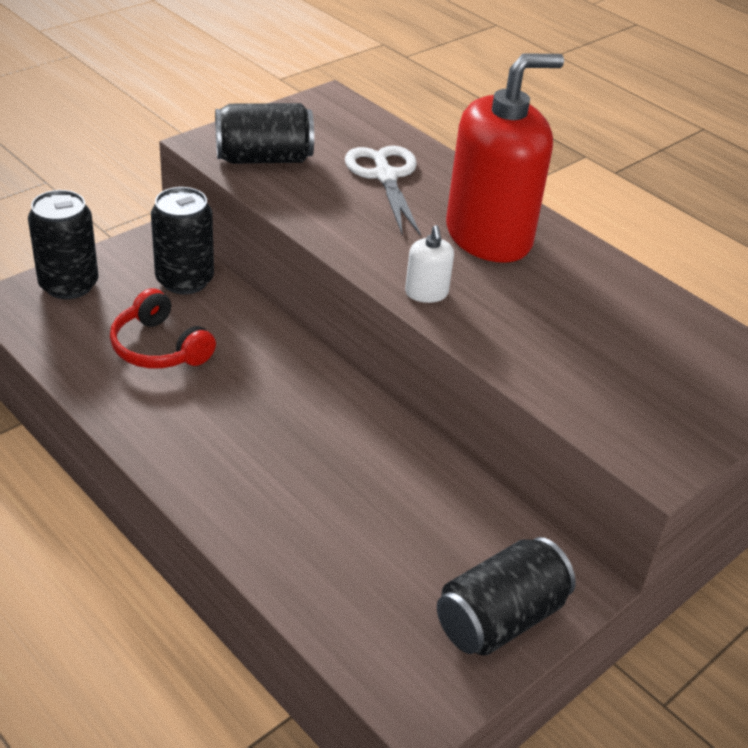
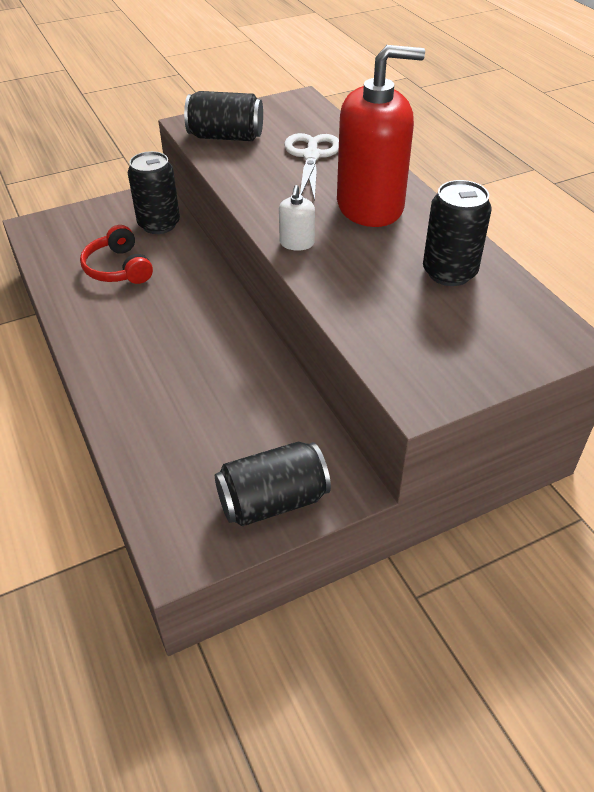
camera: 20 degrees right, 5 degrees up
(69, 285) = (78, 219): black can -> black can (449, 272)

